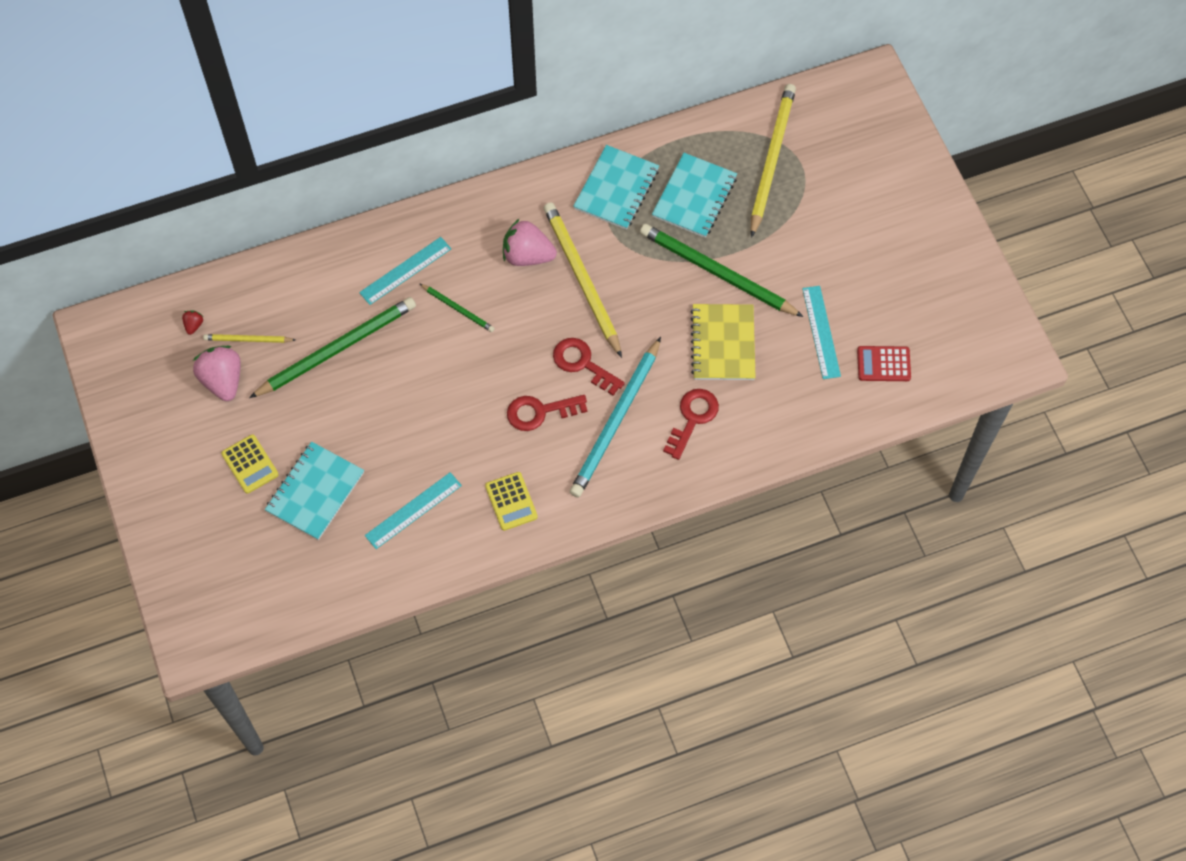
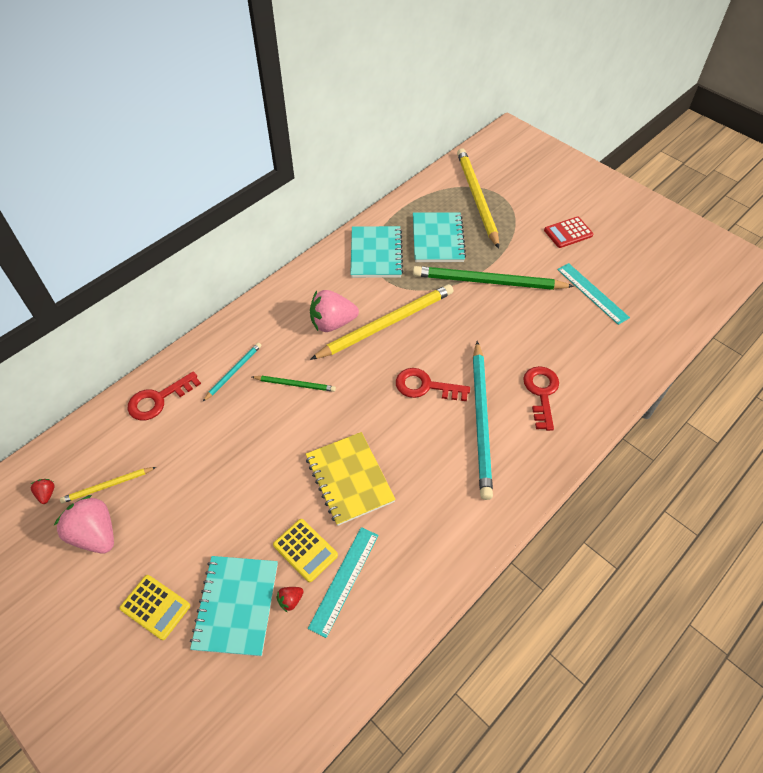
camera: 25 degrees left, 10 degrees down
(337, 349) = (199, 460): green pencil -> none
(361, 507) = (290, 600): none -> red strawberry
(405, 271) = (233, 372): turquoise ruler -> turquoise pencil
(511, 501) = (432, 530): yellow calculator -> yellow calculator (305, 550)
(539, 412) = (412, 440): red key -> red key (158, 399)
(582, 279) = (386, 324): yellow pencil -> yellow pencil turned 105 degrees clockwise
(723, 344) = (526, 328): yellow notebook -> yellow notebook (349, 479)
(883, 364) = (652, 297): red calculator -> red calculator (568, 233)

